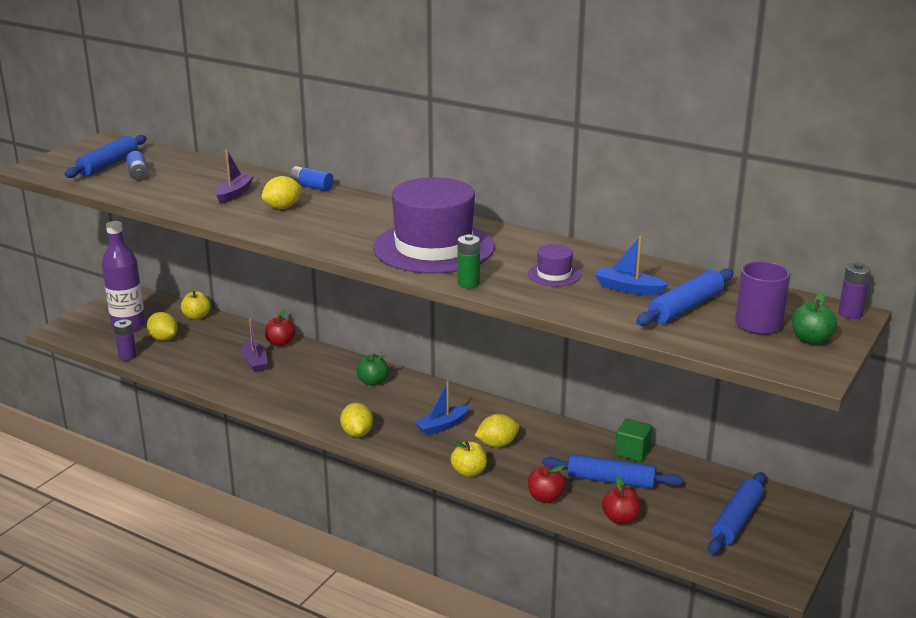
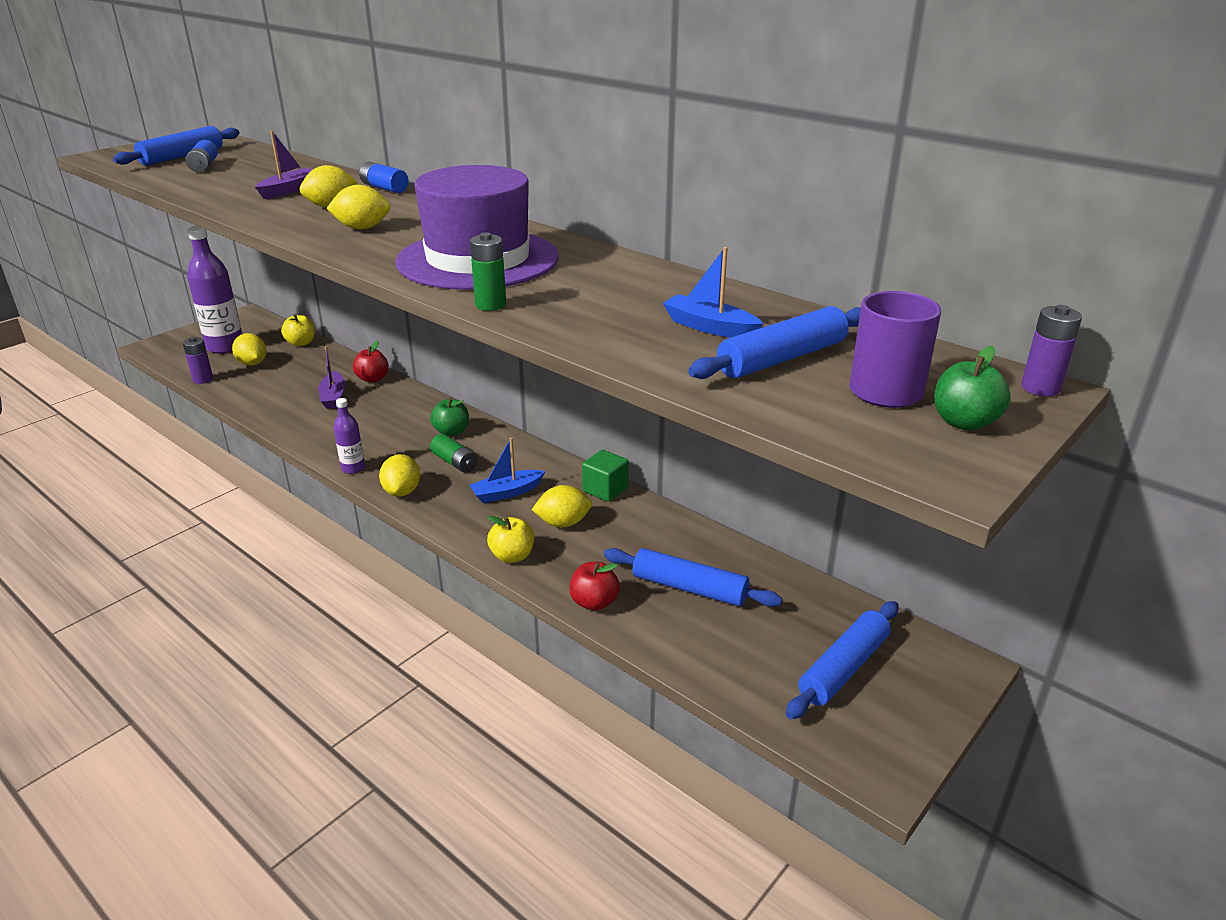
camera: 10 degrees right, 5 degrees up
(306, 419) = (353, 468): none -> purple bottle
(324, 226) = (362, 228): none -> yellow lemon
(388, 406) = (454, 462): none -> green battery
(554, 275) = (615, 302): purple hat -> none
(620, 519) = (682, 645): red apple -> none
(632, 452) = (731, 551): green cube -> green cube (605, 489)

